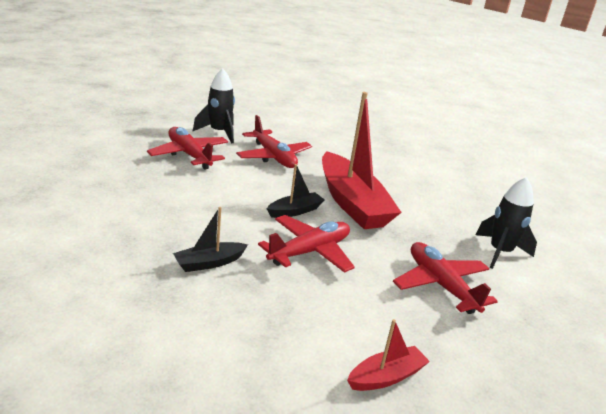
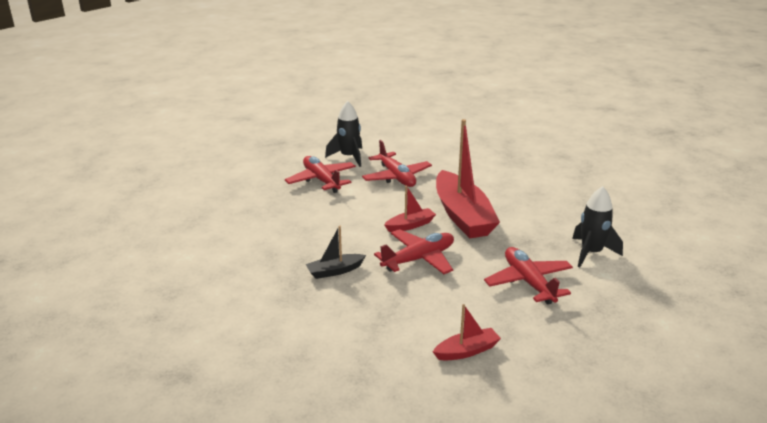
camera: 10 degrees right, 0 degrees up
(295, 211) = (410, 225): black boat -> red boat

